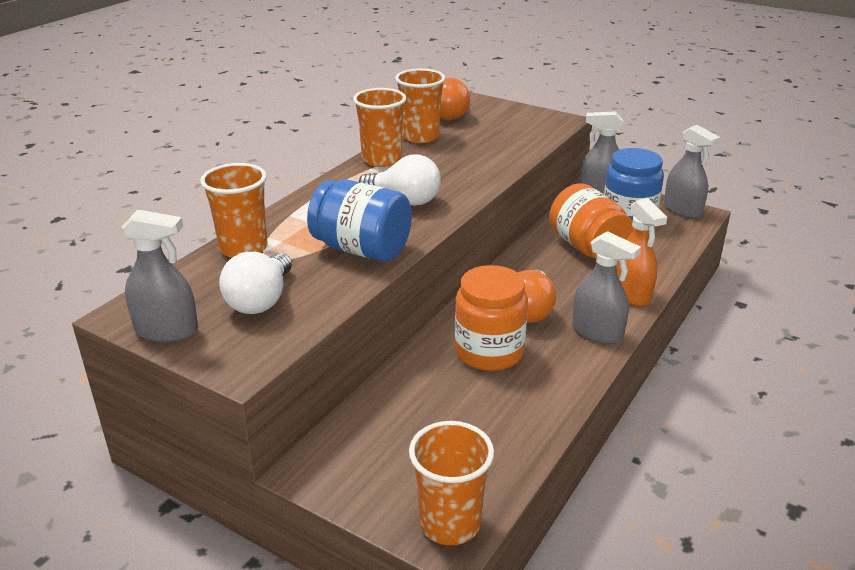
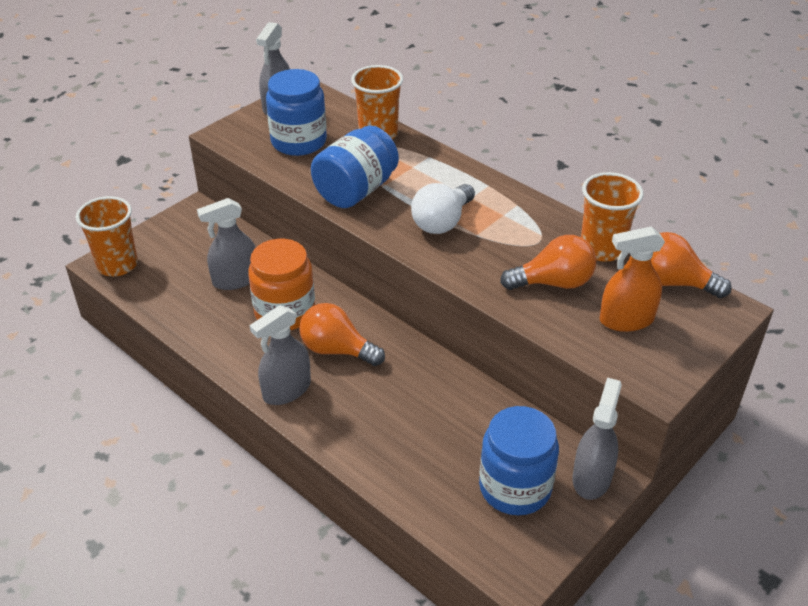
camera: 100 degrees right, 10 degrees up
(261, 300) = (299, 141): white light bulb -> blue jar
(381, 159) = (540, 216): orange cup -> none
(471, 152) = (553, 283): none -> orange light bulb
(587, 247) = (447, 425): orange jar -> none
(631, 294) = (342, 436): orange spray bottle -> orange spray bottle (626, 320)
(682, 210) = (530, 558): grey spray bottle -> grey spray bottle (235, 280)

